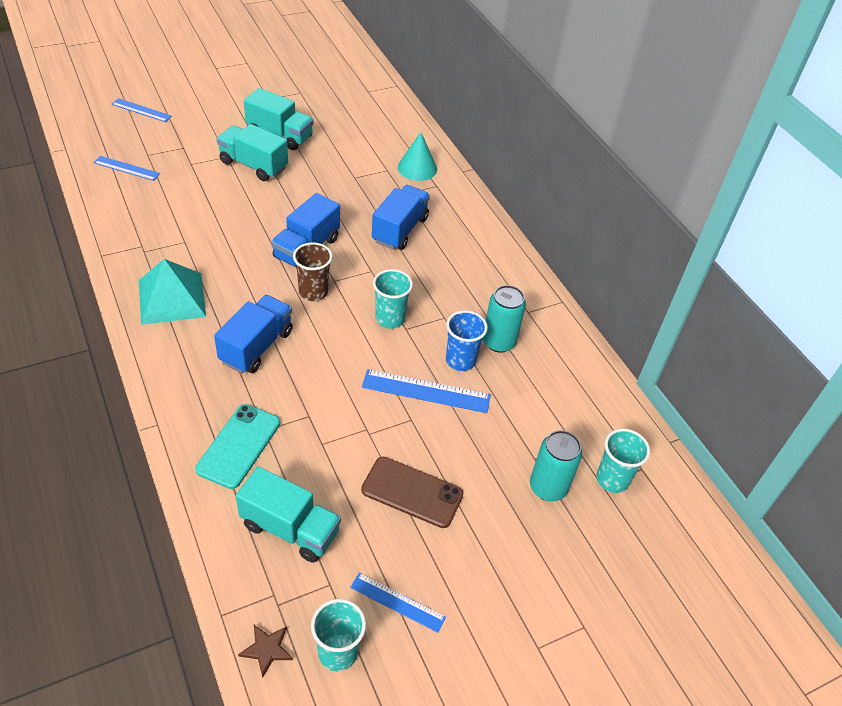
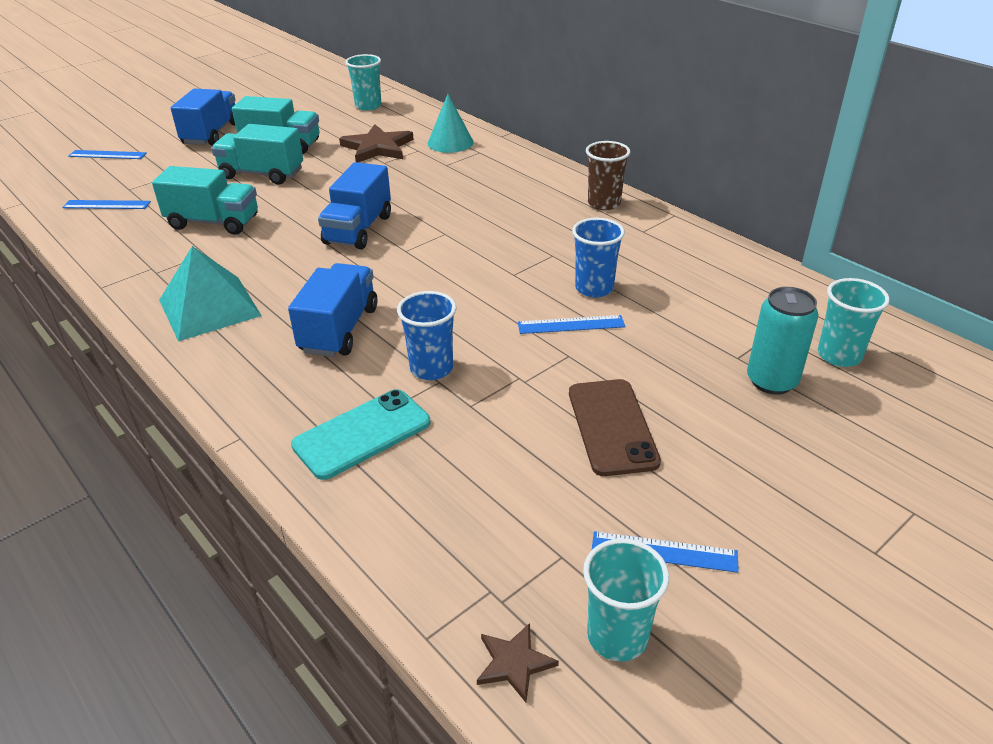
camera: 10 degrees left, 10 degrees down
(238, 446) = (362, 434): turquoise phone -> turquoise phone turned 45 degrees clockwise
(290, 529) = (475, 507): turquoise truck -> turquoise truck (213, 222)
(308, 402) = (431, 368): none -> blue cup
(313, 292) = (385, 265): brown cup -> brown cup (604, 203)
(355, 158) = (377, 147): none -> brown star
(390, 319) = (490, 270): turquoise cup -> turquoise cup (368, 106)
(400, 230) = (459, 193): blue truck -> blue truck (211, 134)
(412, 492) = (612, 427): brown phone -> brown phone turned 75 degrees clockwise
(426, 391) = (571, 324): blue ruler -> blue ruler, size x0.64
(498, 342) = (627, 263): turquoise can -> none

